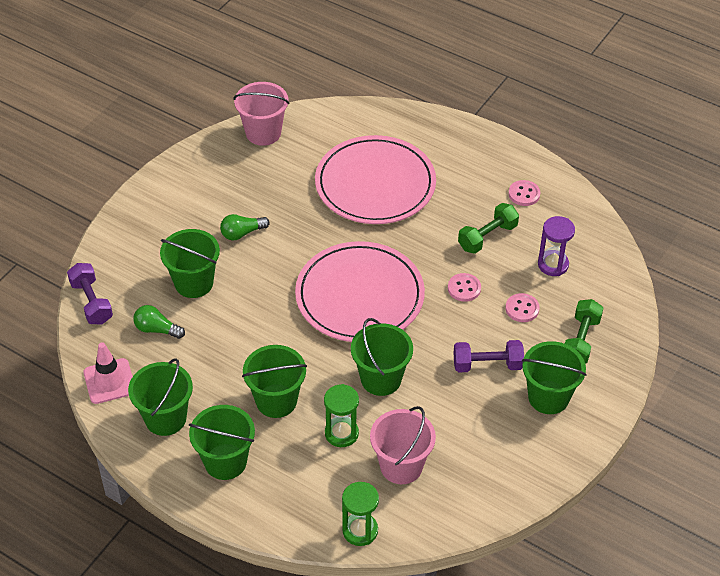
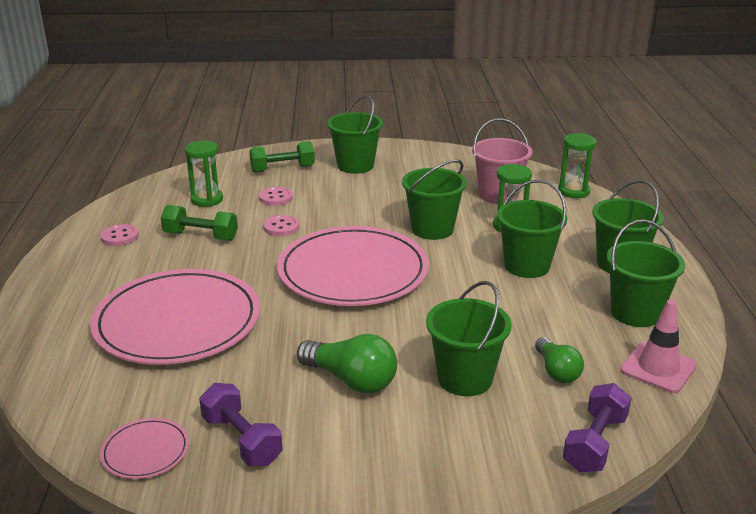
camera: 125 degrees left, 20 degrees down
(242, 233) = (351, 380): green light bulb -> green light bulb, size x1.53
(263, 133) = (145, 451): pink bucket -> pink plate
(487, 365) = (355, 194): purple dumbbell -> purple dumbbell (242, 440)
(553, 264) = (207, 200): purple hourglass -> green hourglass

